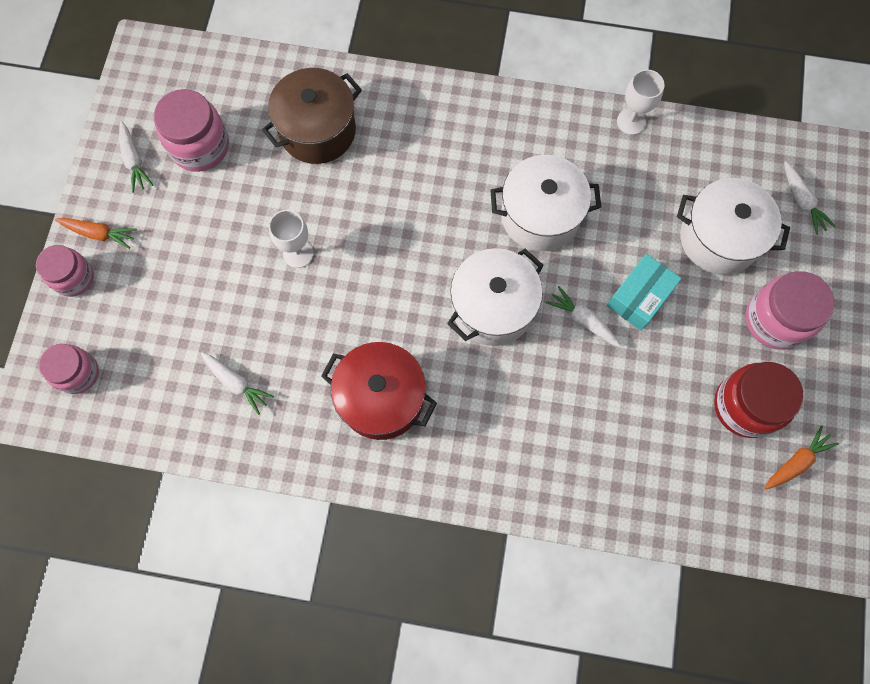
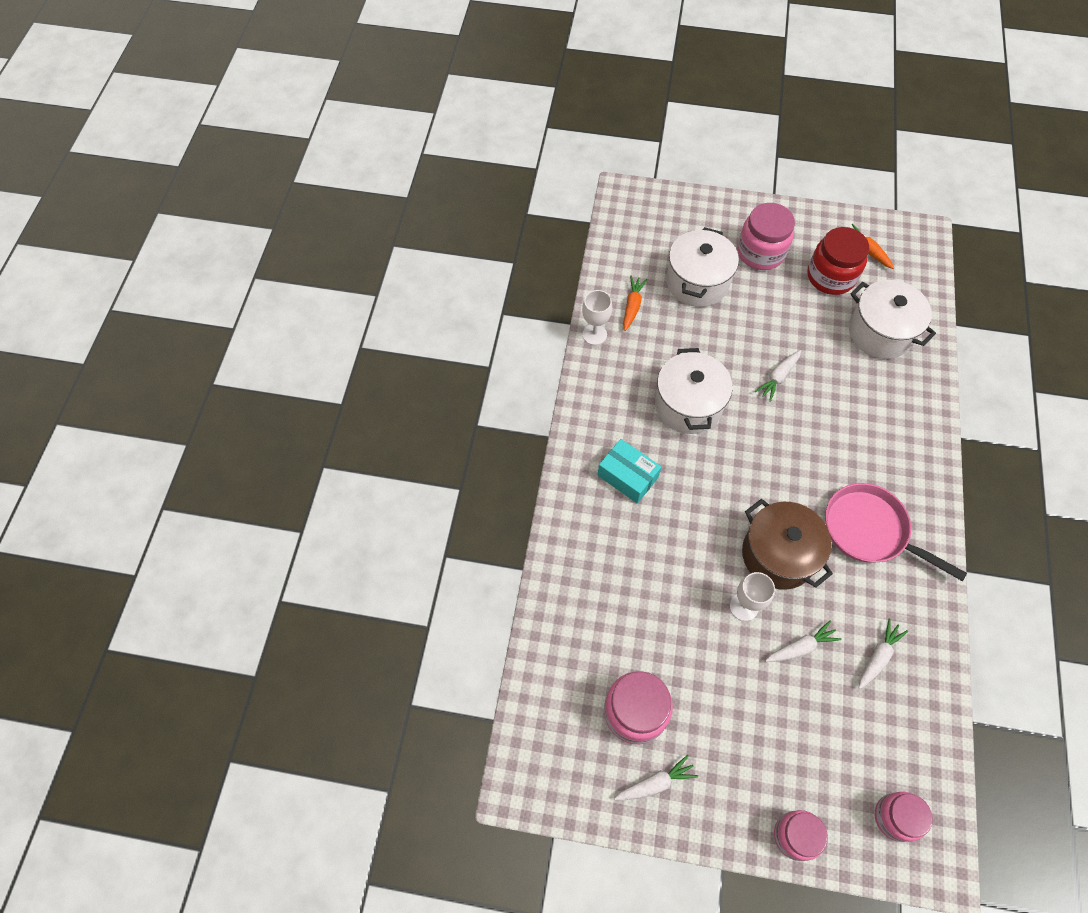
camera: 90 degrees left, 10 degrees down
(99, 234) = (743, 813): orange carrot -> orange carrot (632, 306)
(317, 131) = (613, 594): brown pot -> brown pot (778, 555)
(381, 398) = (870, 530): red pot -> pink pan
(492, 307) = (776, 443): white pot -> white pot (880, 332)
(639, 297) = (753, 337): turquoise box -> turquoise box (627, 476)
(801, 201) = (661, 227): white carrot -> white carrot (801, 647)

